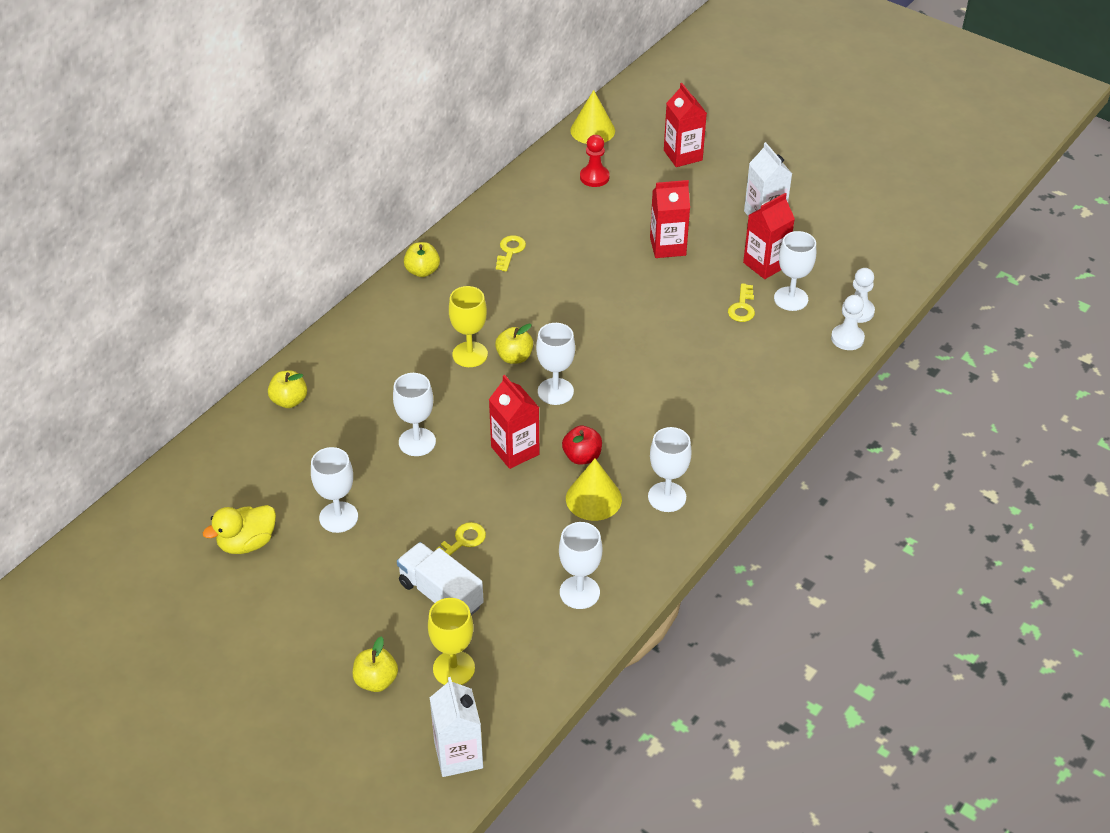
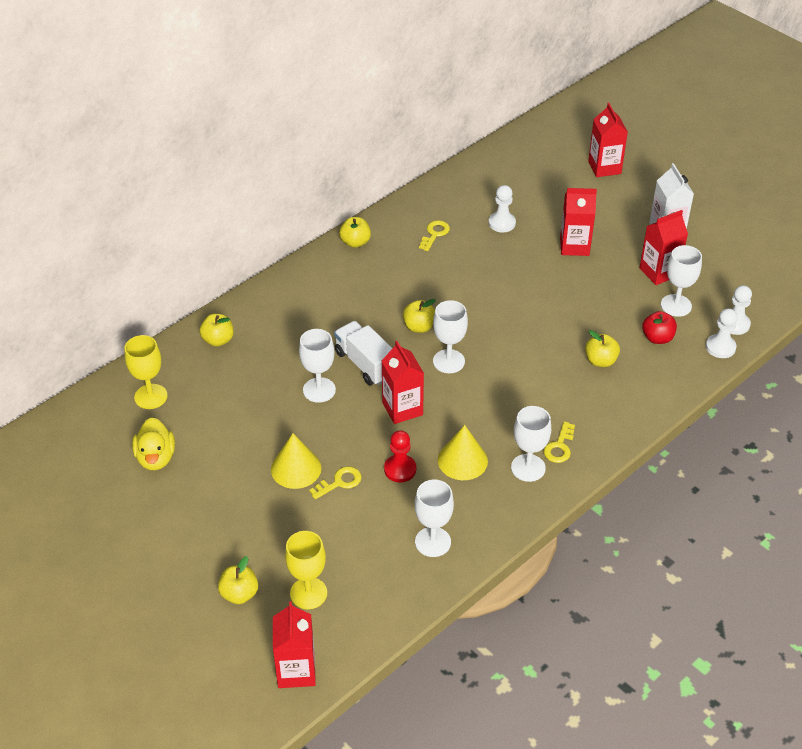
camera: 10 degrees right, 0 degrees up
(247, 543) = (156, 458): yellow duck -> yellow duck turned 75 degrees counterclockwise
(338, 517) = (238, 446): white goblet -> none
(441, 595) = (311, 526): white truck -> white truck (365, 364)
(458, 755) = (296, 671): white carton -> red carton
(470, 354) = (381, 319): yellow goblet -> yellow goblet (151, 396)
(582, 230) = (502, 223): none -> white pawn
(582, 456) = (460, 422): red apple -> red apple (657, 338)
(592, 130) = (529, 137): yellow cone -> yellow cone (296, 468)
(594, 177) = (522, 178): red pawn -> red pawn (400, 469)
(722, 369) = (600, 361): none -> yellow apple
(742, 307) = (630, 307): yellow key -> yellow key (559, 447)

